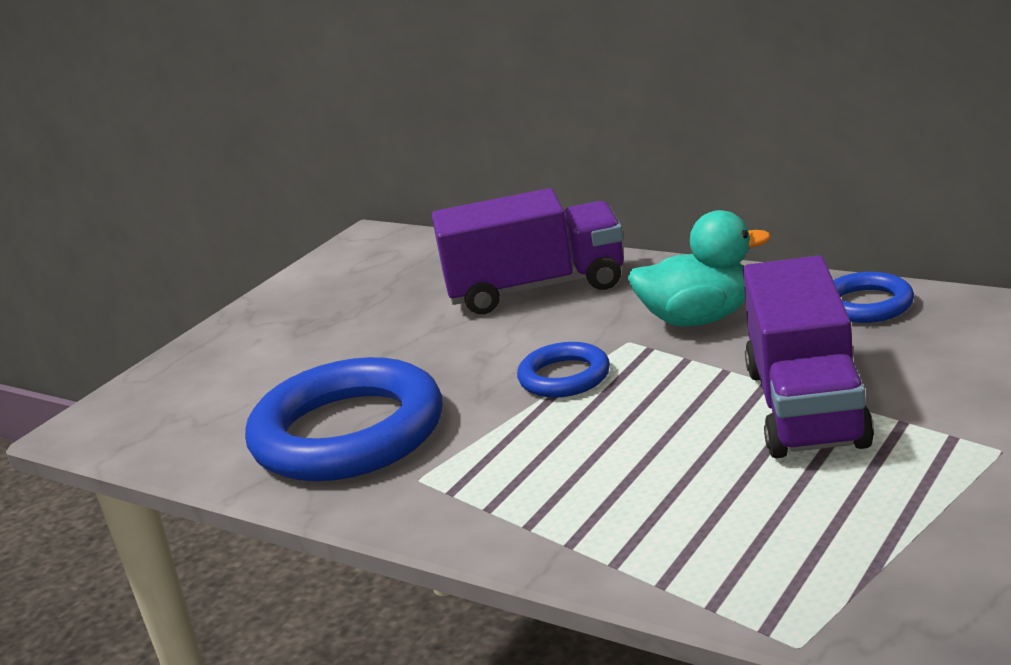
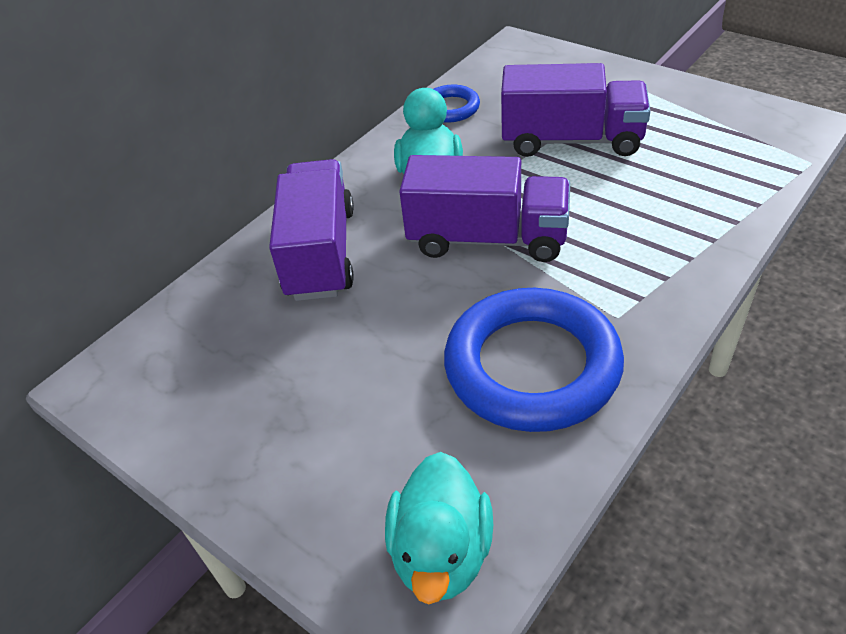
camera: 85 degrees left, 20 degrees up
(146, 419) = (441, 553): none -> turquoise duck
(564, 377) = (487, 239): blue ring -> purple truck

